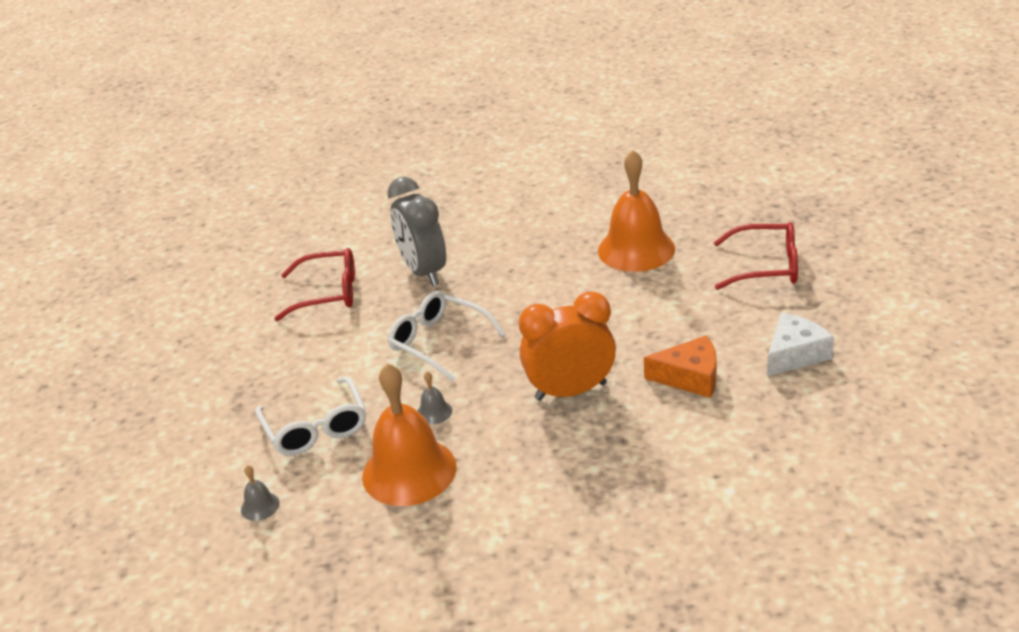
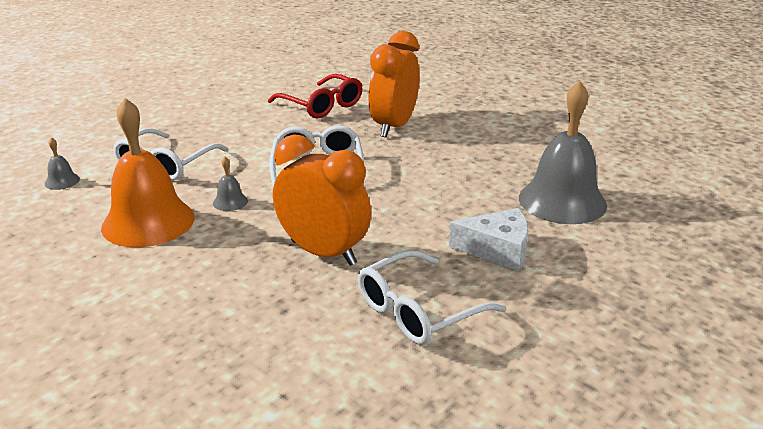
camera: 45 degrees right, 5 degrees down
(424, 272) = (394, 126): grey clock -> orange clock
(636, 249) = (562, 201): orange bell -> grey bell
(690, 377) = (419, 310): orange cheese -> white glasses
(765, 266) = (652, 283): red glasses -> none
(794, 354) = (539, 366): white cheese -> white cheese (497, 249)

